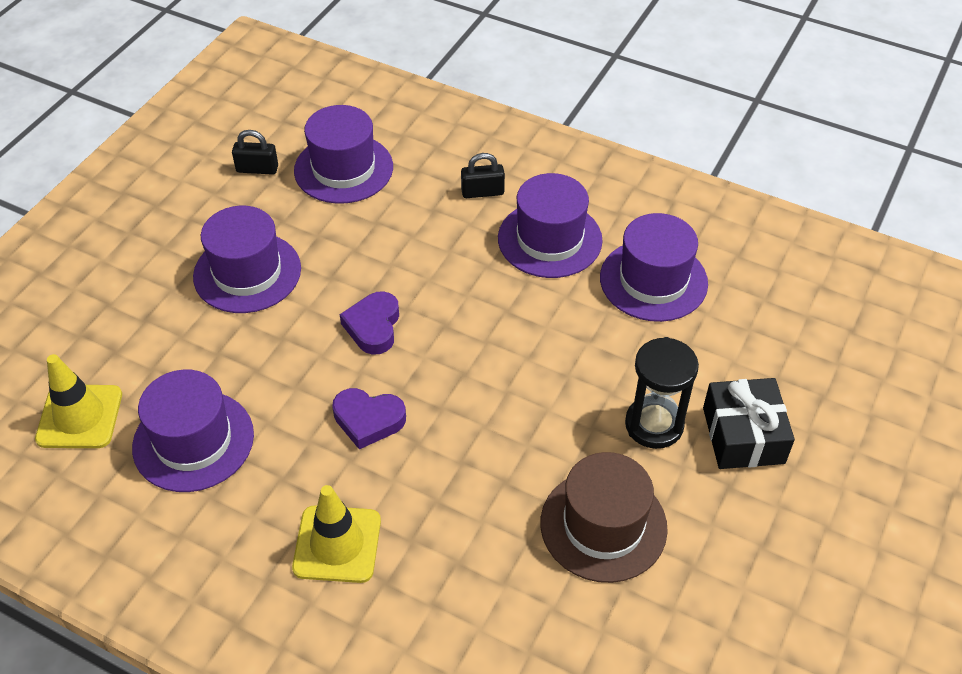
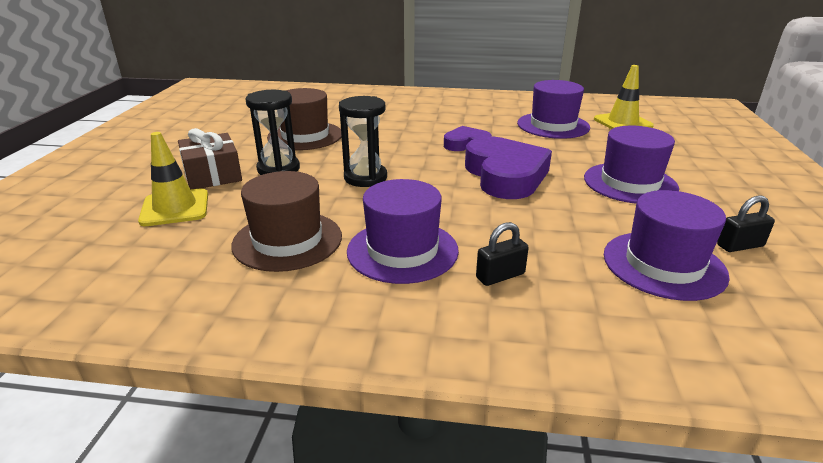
camera: 160 degrees right, 20 degrees down
(337, 544) = (443, 114): yellow traffic cone -> yellow traffic cone (175, 208)
(373, 326) = (505, 175): purple heart -> purple heart, size x1.83
(545, 370) = (365, 178): none -> black hourglass
(653, 280) = (287, 240): purple hat -> brown hat
(743, 435) = (212, 175): black gift -> brown gift

